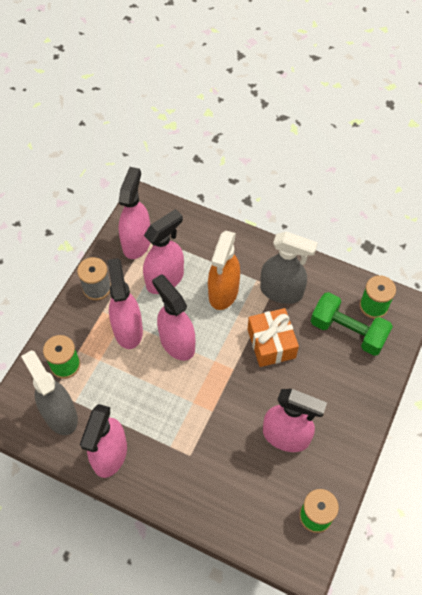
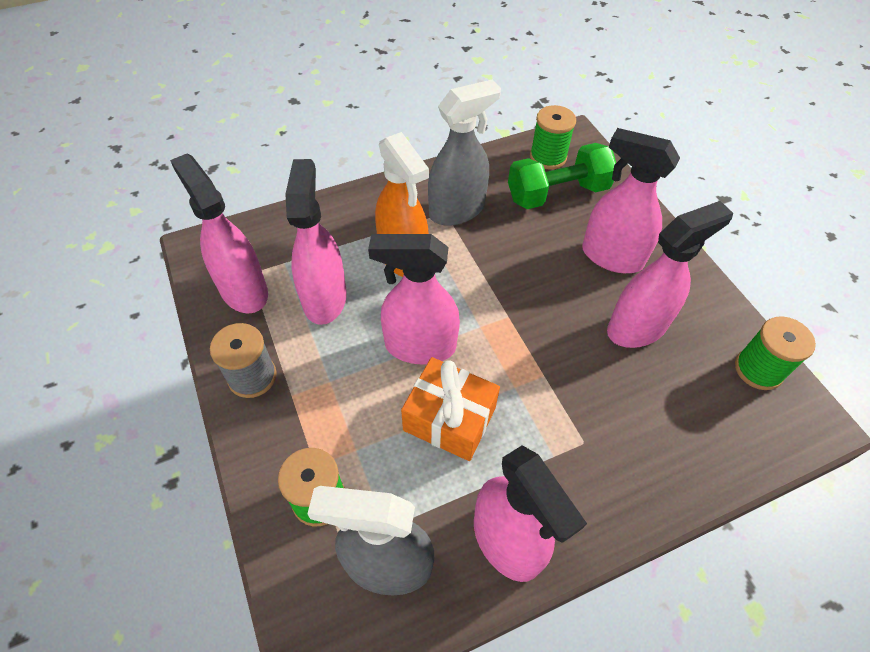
camera: 50 degrees left, 5 degrees down
(128, 329) = (347, 385): pink spray bottle -> pink spray bottle (611, 256)
(271, 343) = (510, 261): orange gift -> orange gift (449, 419)

